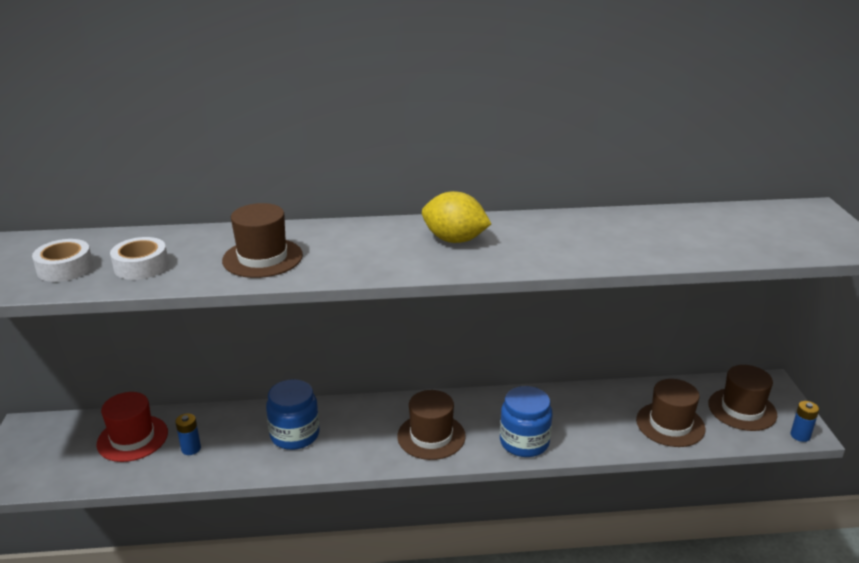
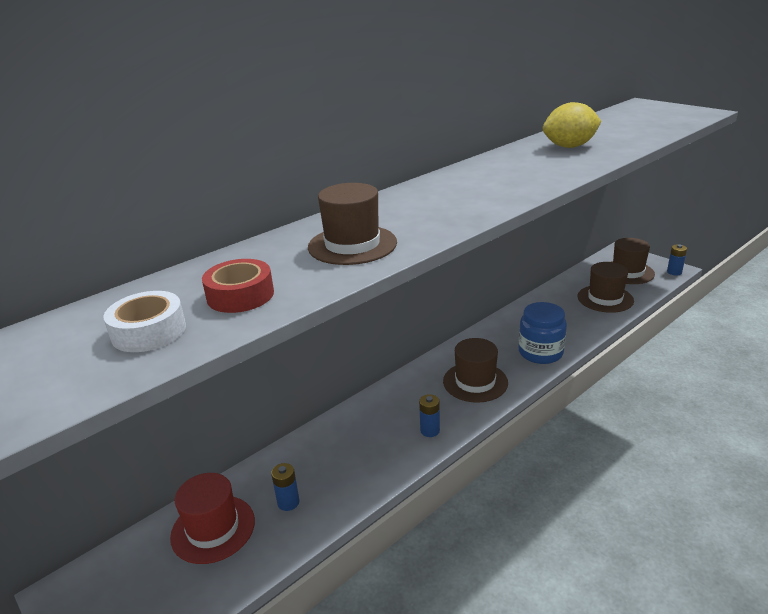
camera: 35 degrees left, 0 degrees up
(141, 266) = (240, 295): white tape -> red tape
(295, 435) = (369, 438): blue jar -> none
(343, 455) = (430, 430): none -> blue battery
(454, 240) = (480, 181): yellow lemon -> yellow lemon (569, 146)

